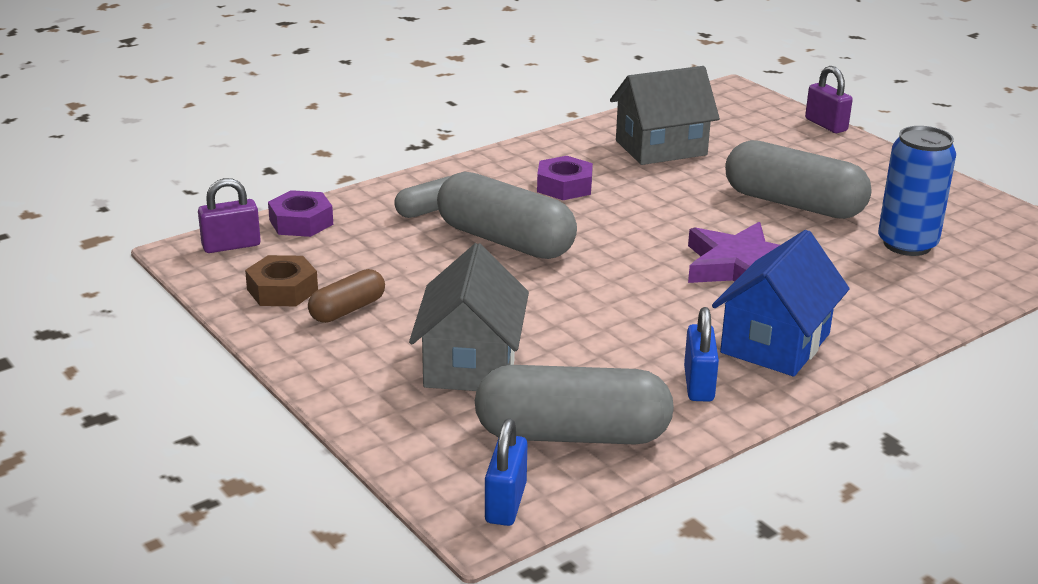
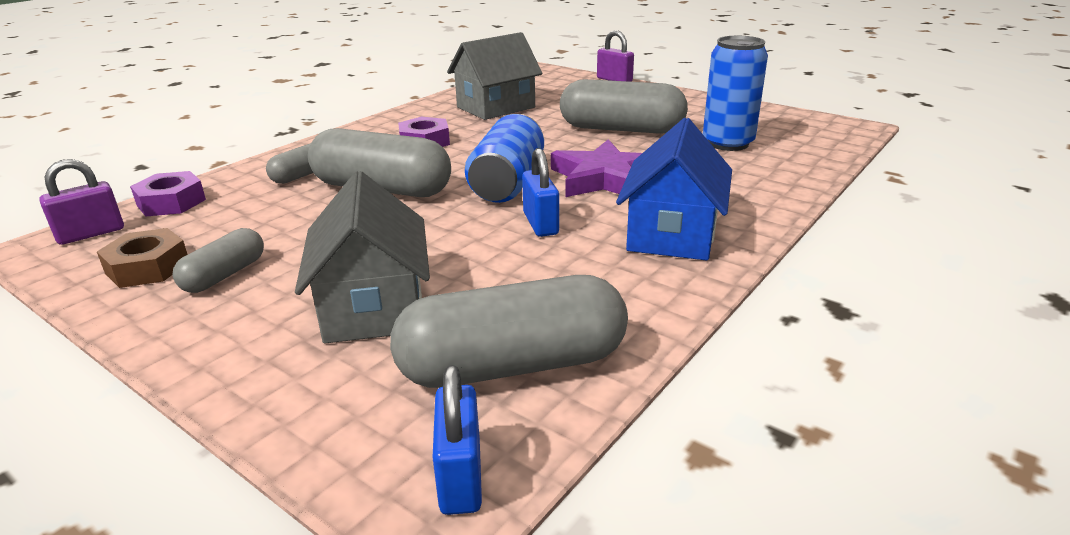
camera: 15 degrees left, 0 degrees up
(347, 310) = (224, 275): brown capsule -> grey capsule
(635, 255) = (508, 182): none -> blue can
(699, 384) = (622, 284): blue padlock -> blue padlock (540, 224)

